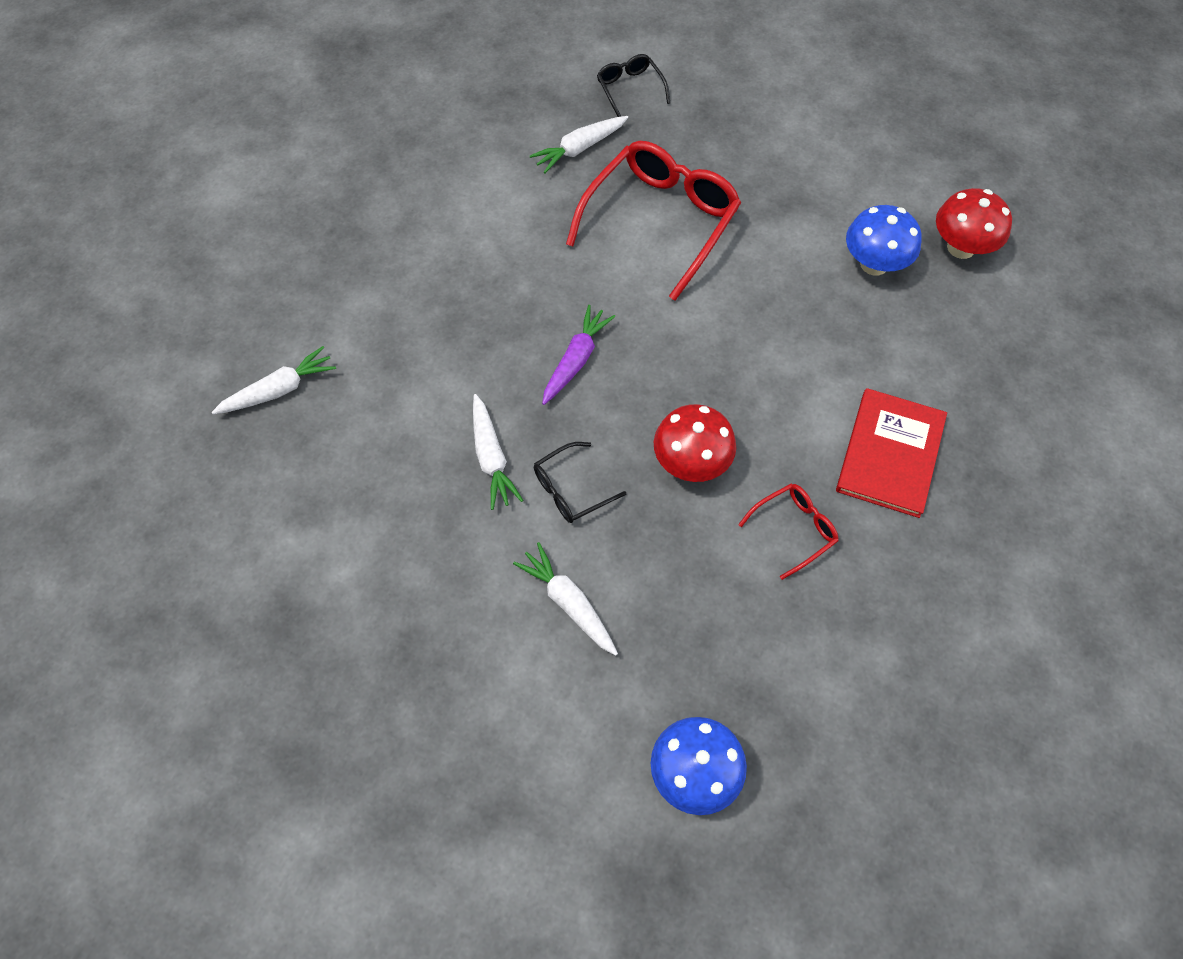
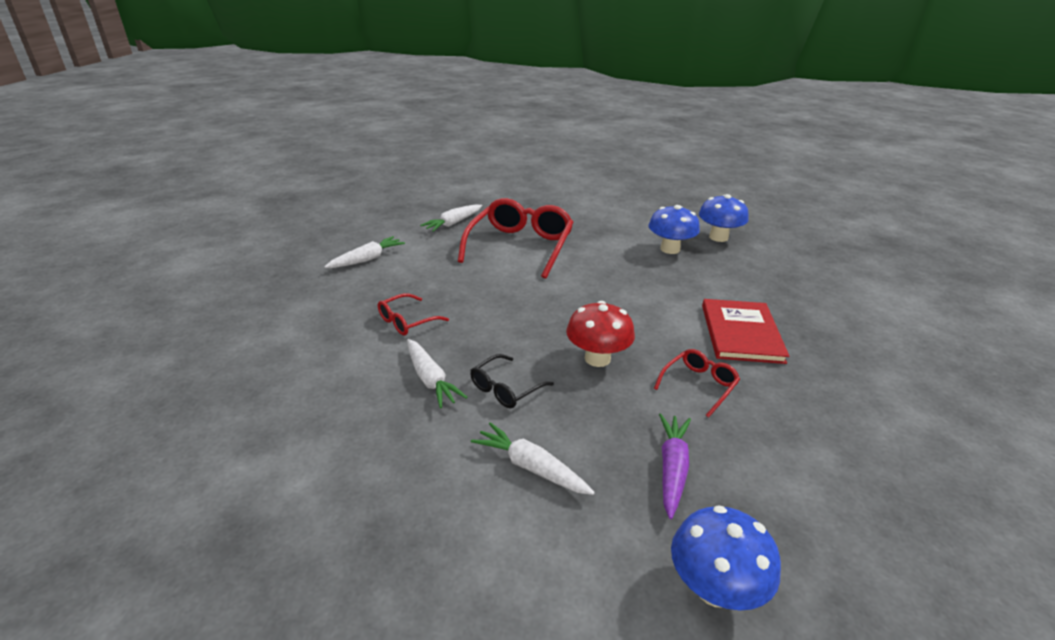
camera: 15 degrees left, 30 degrees down
(279, 390) = (230, 364): white carrot -> white carrot (367, 259)
(481, 353) = (407, 321): none -> red glasses
(576, 360) = (484, 316): purple carrot -> purple carrot (672, 468)
(630, 89) = (478, 199): black glasses -> none
(961, 247) = (718, 237): red mushroom -> blue mushroom

